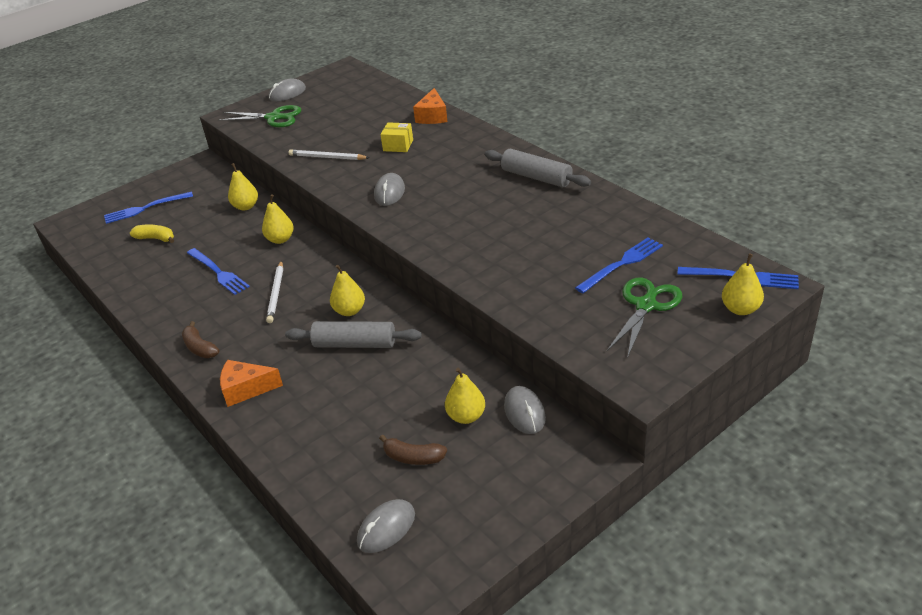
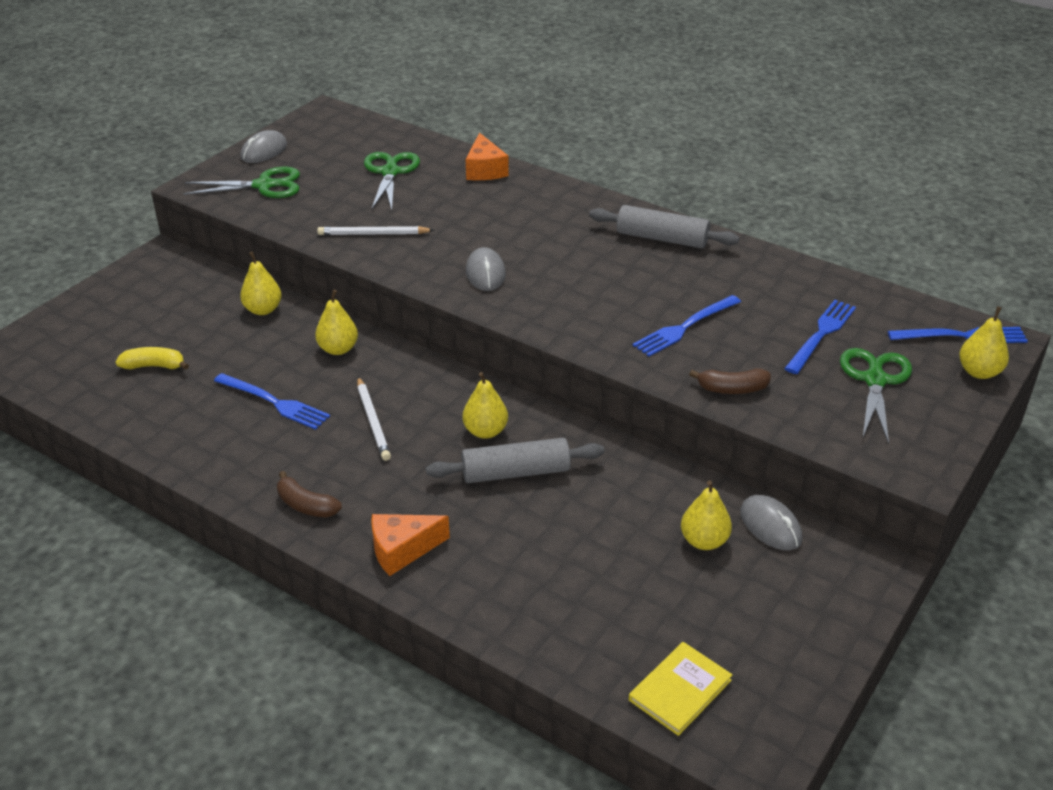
camera: 20 degrees left, 0 degrees up
(144, 209) = (111, 326): blue fork -> blue fork (684, 328)
(364, 114) = (390, 172): none -> green scissors
(386, 528) = (680, 690): grey mouse -> yellow book
(398, 145) = (461, 211): yellow box -> none
(413, 457) = (666, 600): brown banana -> brown banana (732, 389)

